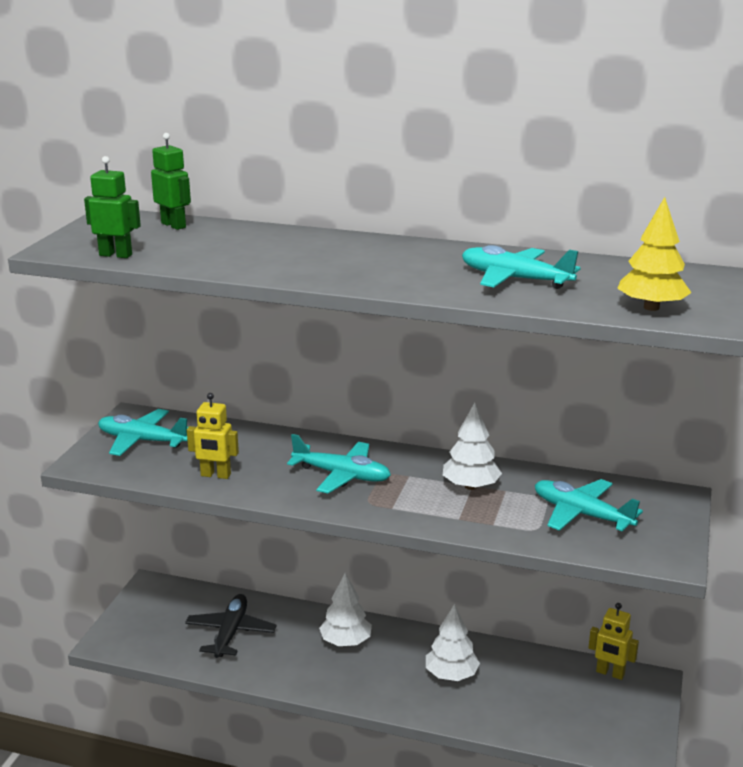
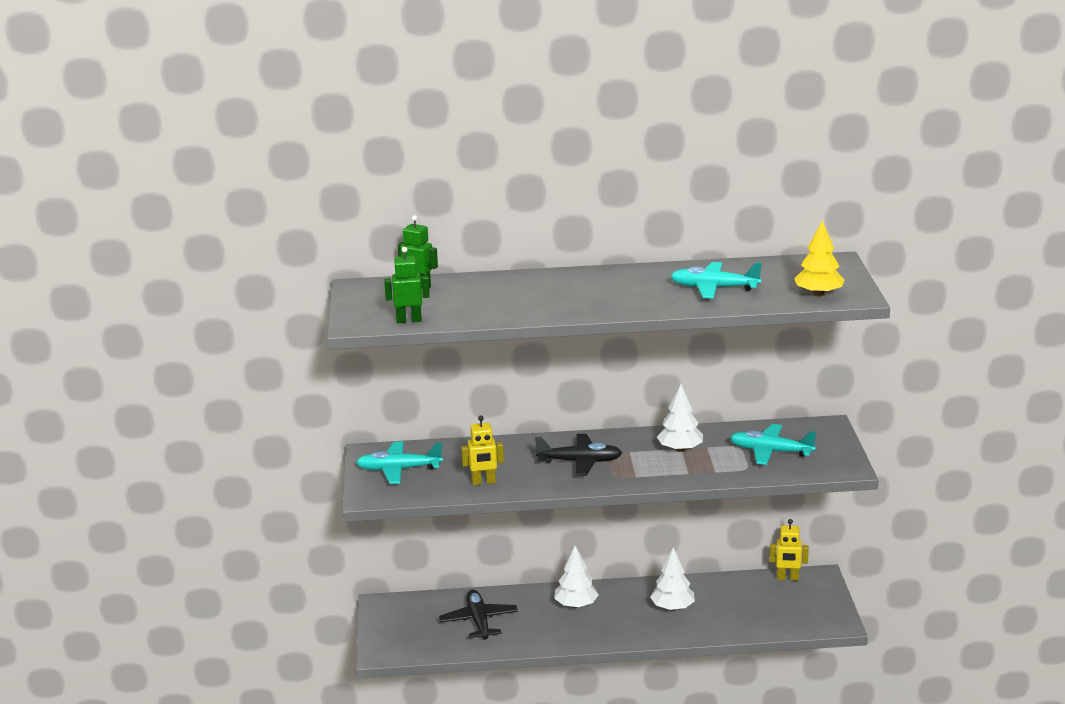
camera: 20 degrees left, 0 degrees up
(342, 475) = (580, 462): turquoise plane -> black plane

